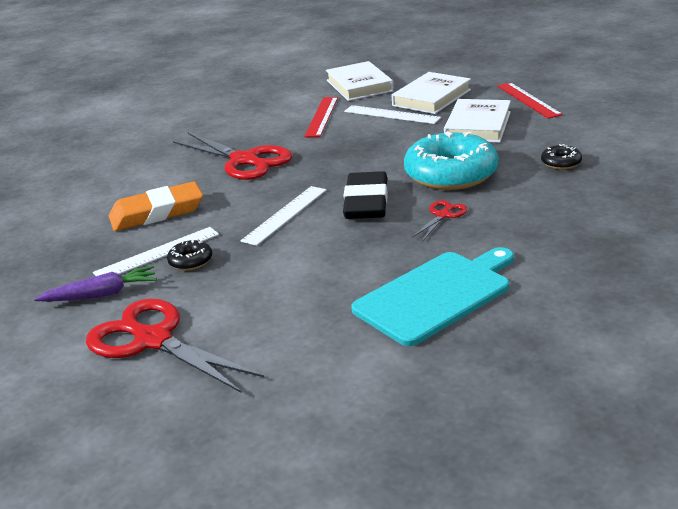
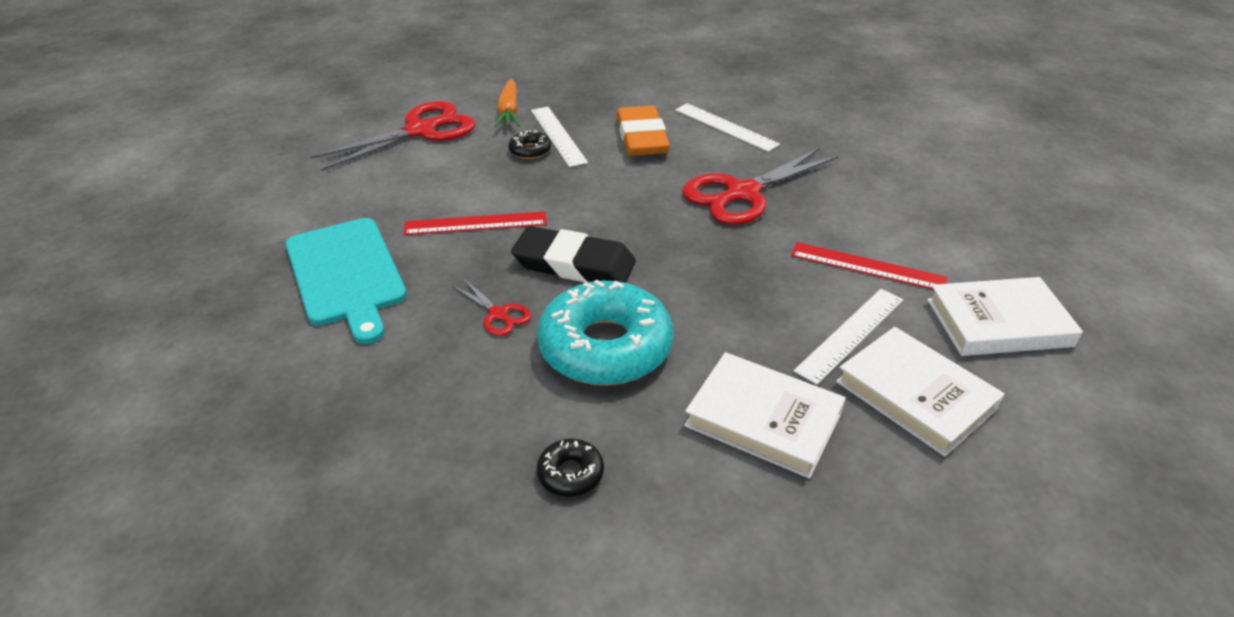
camera: 100 degrees right, 10 degrees up
(101, 294) = (509, 111): purple carrot -> orange carrot
(285, 215) = (583, 207): white ruler -> white ruler (725, 127)
(528, 100) = (864, 525): red ruler -> red ruler (475, 223)

